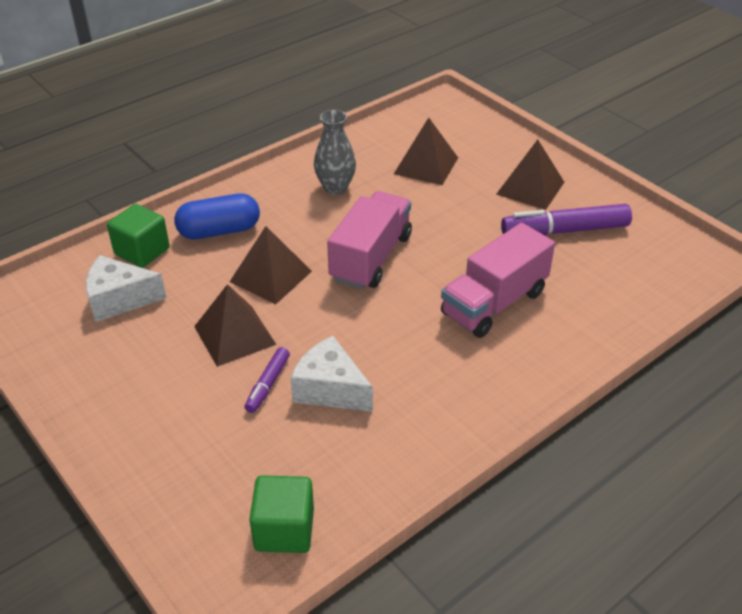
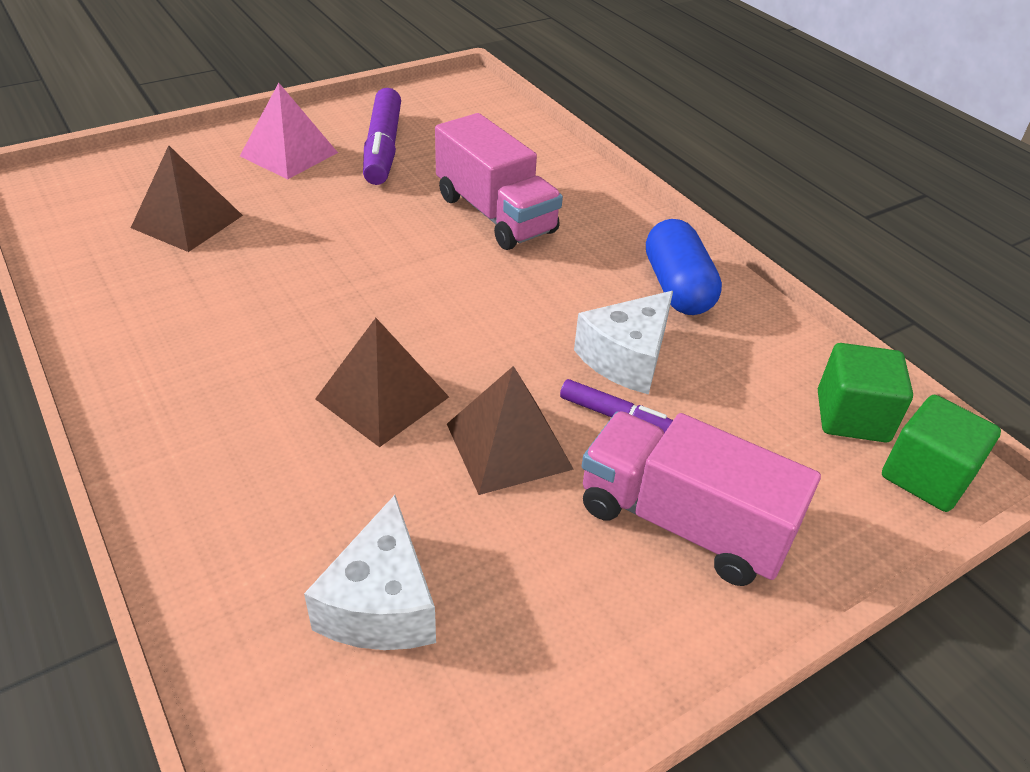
camera: 85 degrees left, 0 degrees up
(142, 251) = (246, 570): green cube -> green cube (926, 476)
(219, 231) = (235, 454): blue capsule -> blue capsule (677, 288)
(335, 187) = (188, 310): grey vase -> none
(371, 258) = (376, 295): pink truck -> pink truck (682, 523)
(530, 188) = (289, 154): brown pyramid -> pink pyramid

